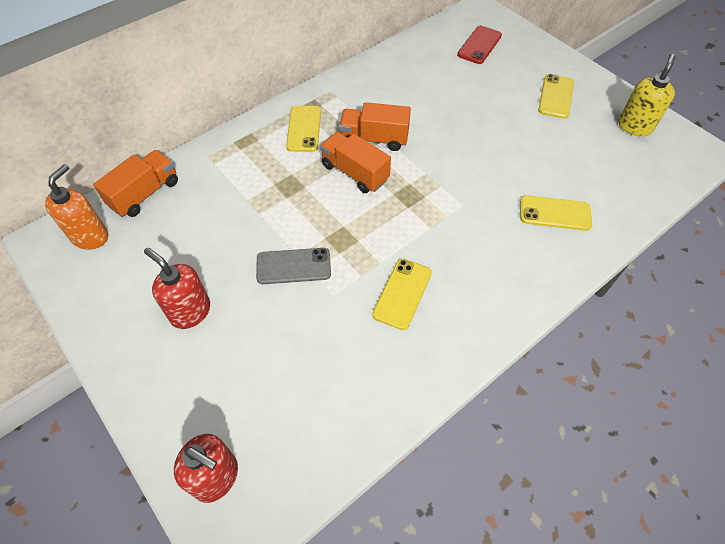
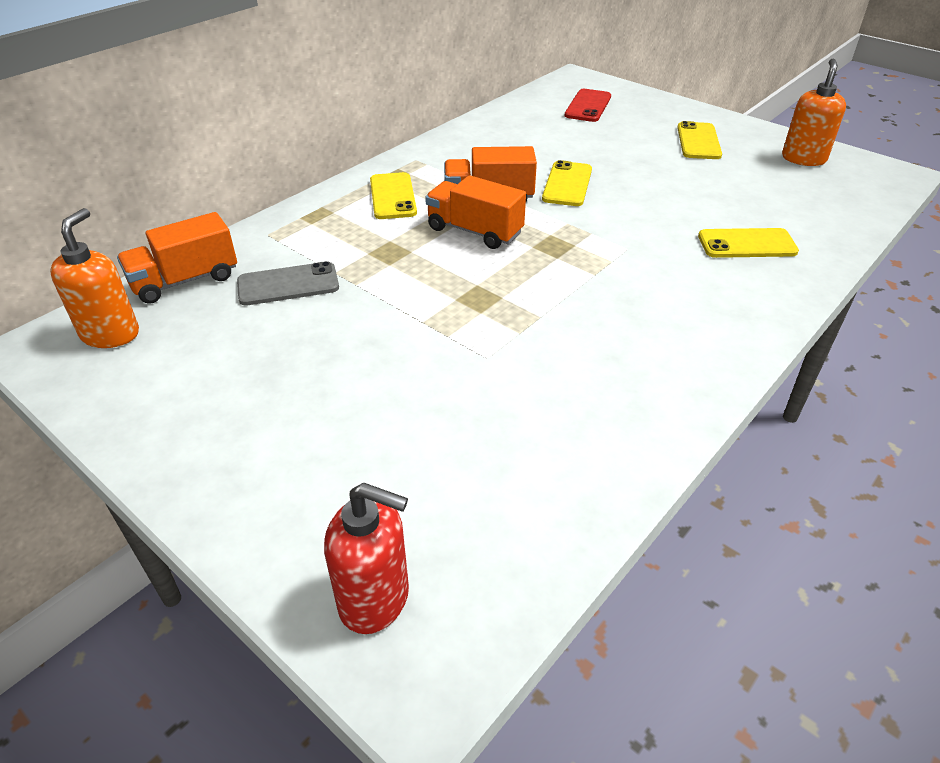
camera: 10 degrees left, 15 degrees down
(145, 194) = (185, 280): orange truck -> orange truck turned 150 degrees counterclockwise
(190, 311) = (282, 400): red soap dispenser -> none
(293, 266) = (421, 333): grey phone -> grey phone (288, 284)
(402, 293) = (583, 344): yellow phone -> yellow phone (567, 184)
(634, 126) = (803, 159): yellow soap dispenser -> orange soap dispenser

